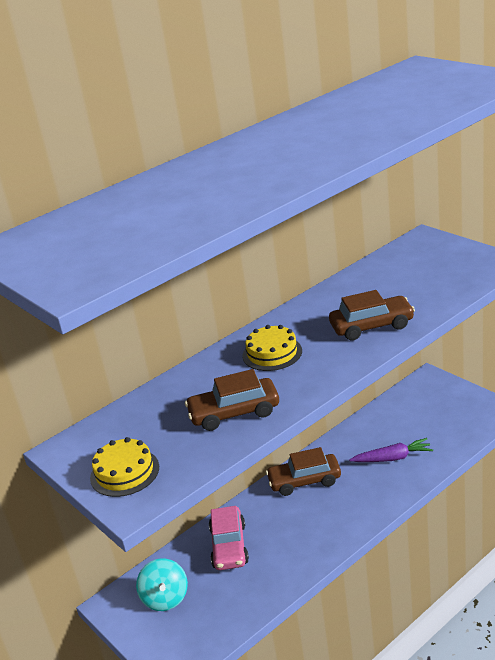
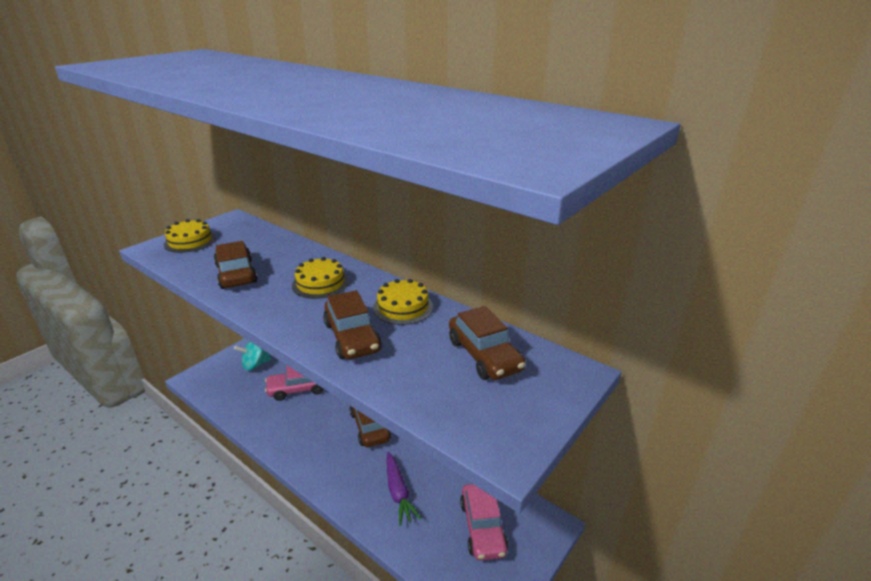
camera: 75 degrees right, 0 degrees up
(327, 305) = (403, 307): none -> yellow cake
(402, 268) = (484, 355): none -> brown car
(430, 411) = (483, 527): none -> pink car

